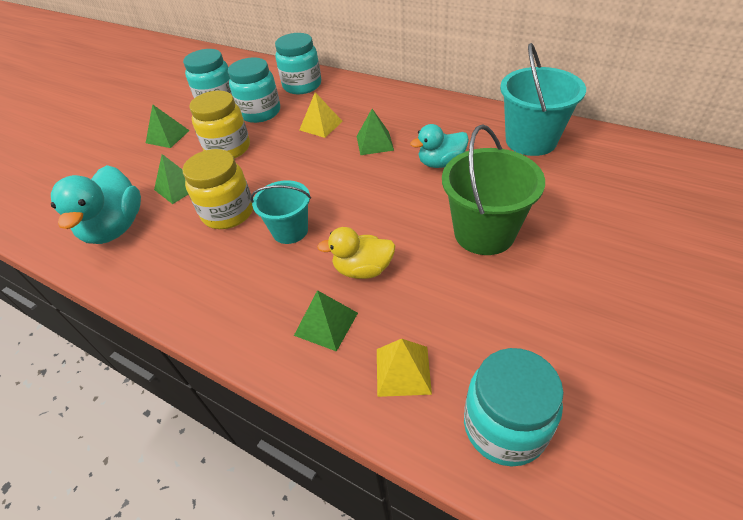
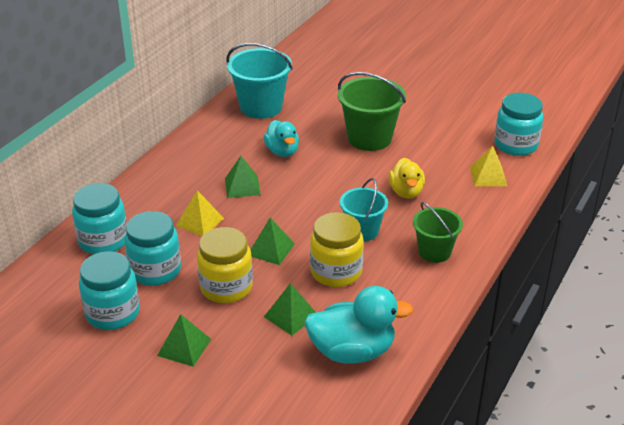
camera: 95 degrees left, 10 degrees down
(239, 295) = (434, 252): none -> green bucket
(326, 324) = (457, 207): green pyramid -> green pyramid (271, 249)

